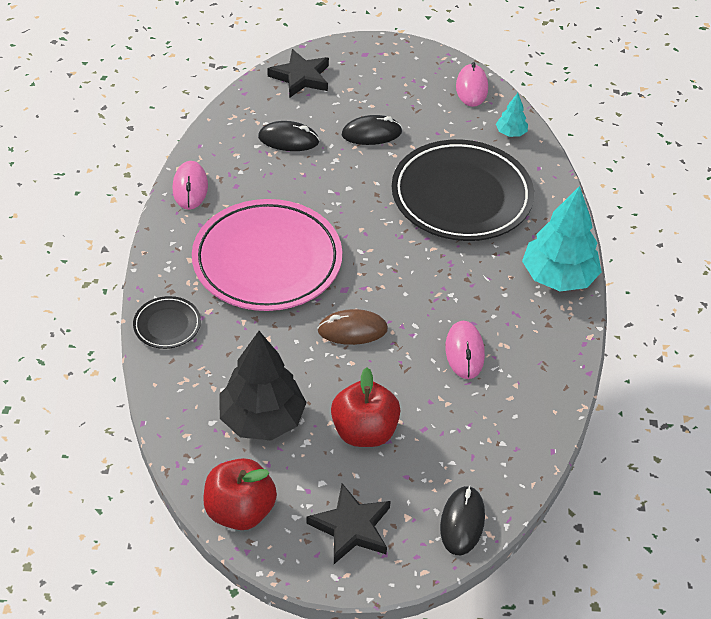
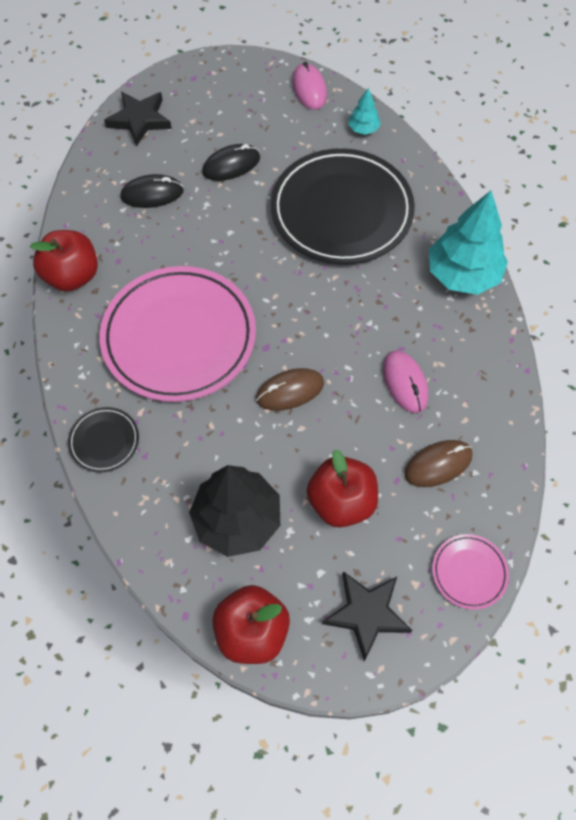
camera: 15 degrees left, 15 degrees up
(190, 188) = (72, 276): pink mouse -> red apple
(462, 522) = (469, 572): black mouse -> pink plate
(469, 427) = (438, 464): none -> brown mouse

